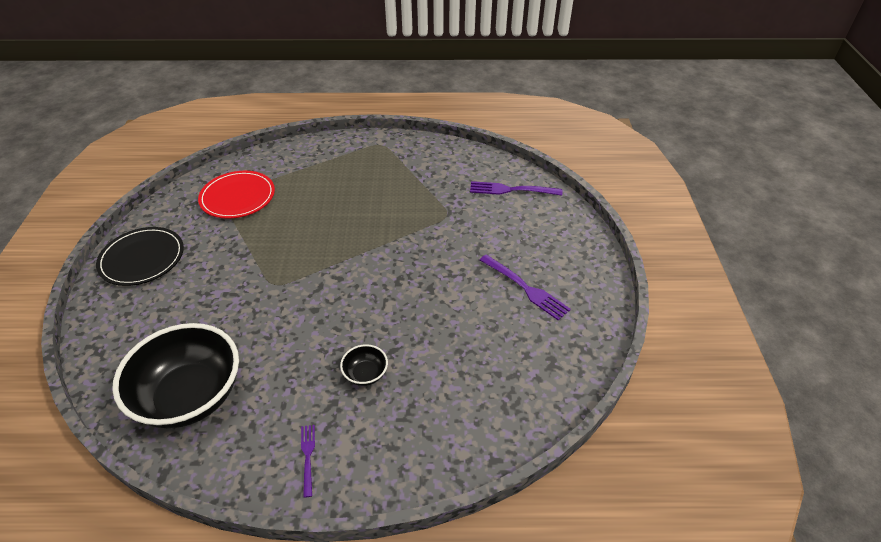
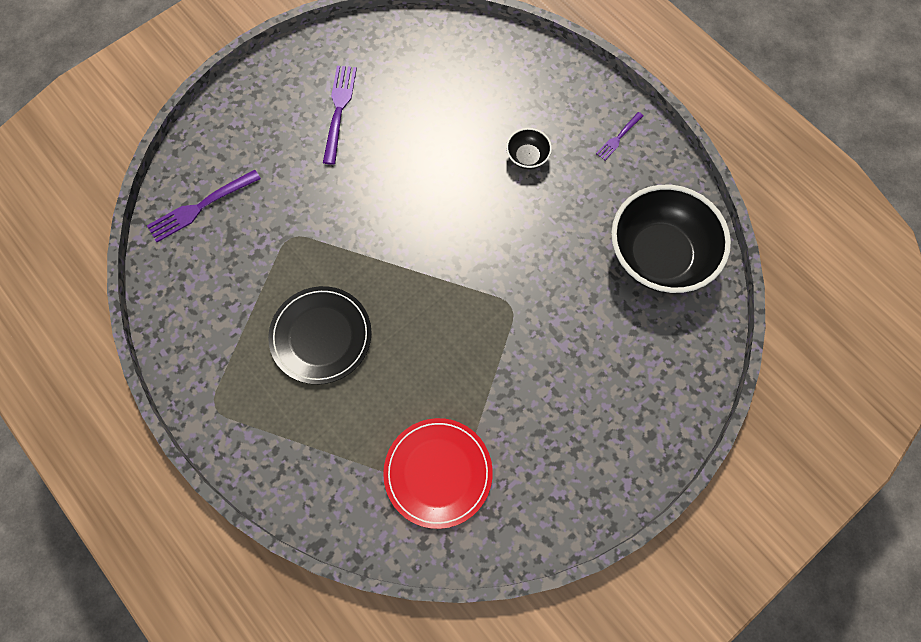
camera: 130 degrees left, 25 degrees up
(142, 258) = (597, 465): black plate -> black plate (321, 336)
(511, 190) = (201, 207): purple fork -> purple fork turned 90 degrees clockwise

